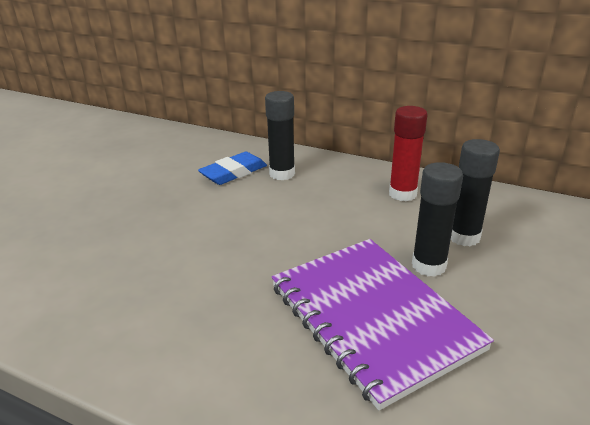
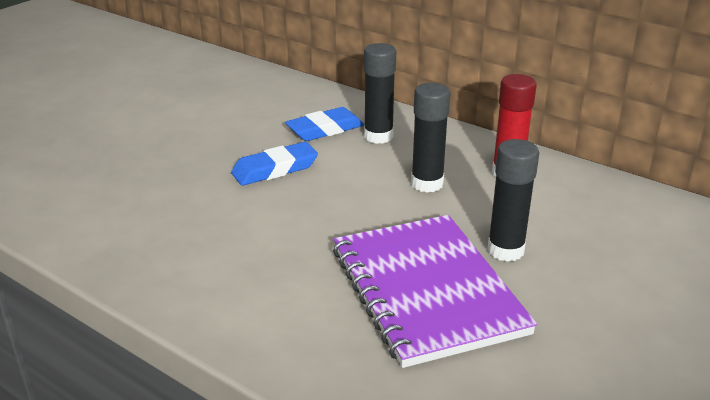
camera: 10 degrees right, 0 degrees up
(197, 214) = (275, 169): none -> blue eraser
(463, 237) = (557, 226): black glue stick -> black glue stick (427, 183)

